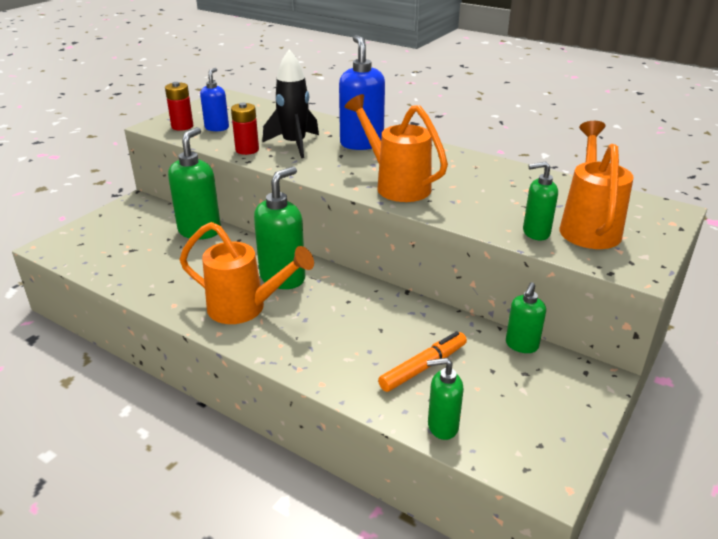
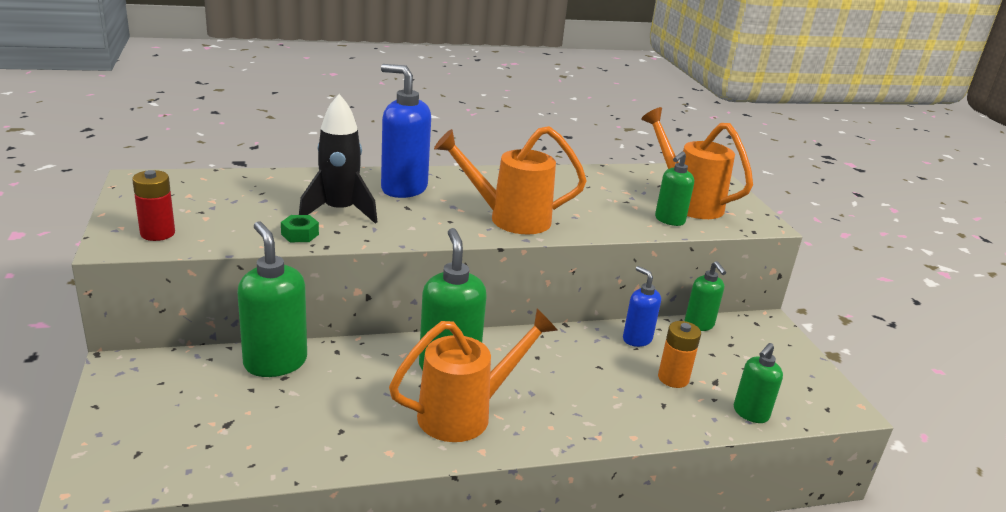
camera: 50 degrees left, 5 degrees down
(217, 128) = (209, 221): blue soap dispenser -> blue soap dispenser (637, 339)
(247, 150) = (300, 234): red battery -> green nut
(423, 367) = (673, 378): orange marker -> orange battery

